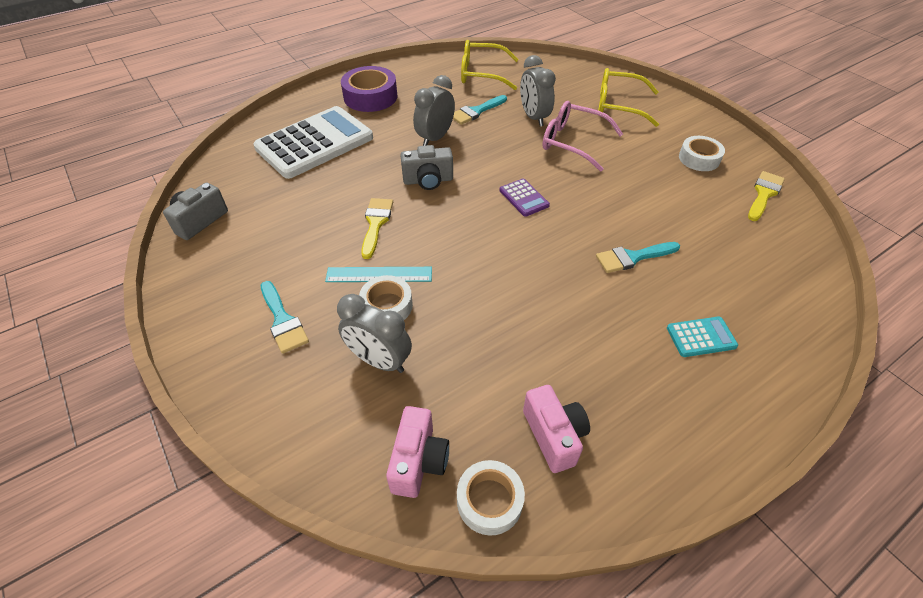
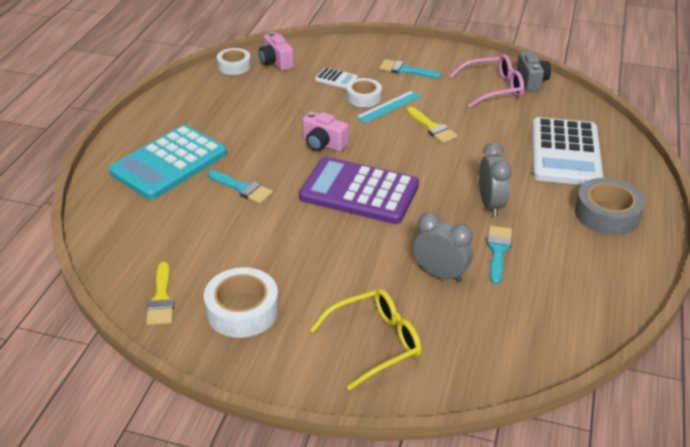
camera: 140 degrees right, 10 degrees down
(370, 97) = (607, 214): purple tape -> grey tape
(379, 361) = (336, 79): grey clock -> white calculator
(428, 180) = (443, 169): grey camera -> none
(481, 74) = (563, 305): yellow glasses -> none
(524, 198) = (359, 191): purple calculator -> purple calculator, size x2.37
(554, 435) = (223, 93): pink camera -> pink camera (323, 144)
(572, 142) = (374, 264): pink glasses -> pink glasses (493, 88)
(632, 257) = (242, 188): turquoise brush -> turquoise brush turned 90 degrees clockwise
(699, 159) = (242, 310): white tape -> white tape, size x1.53
(701, 337) = (169, 163): turquoise calculator -> turquoise calculator, size x2.37

